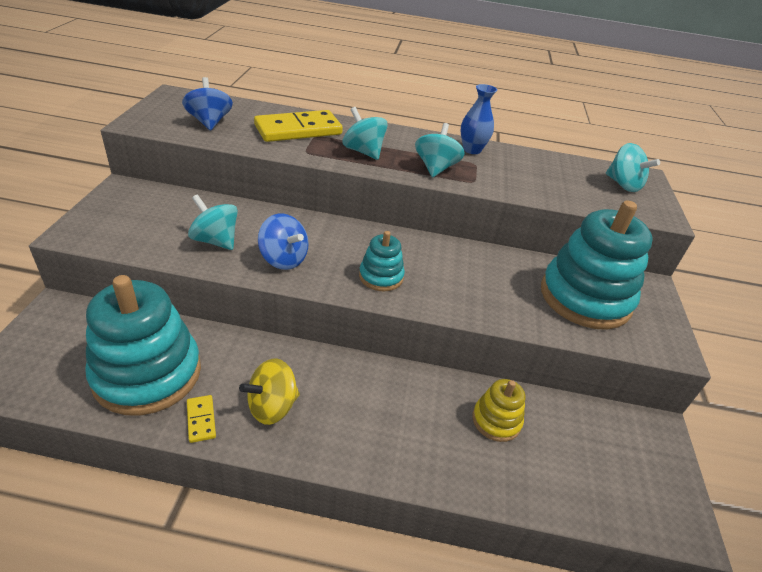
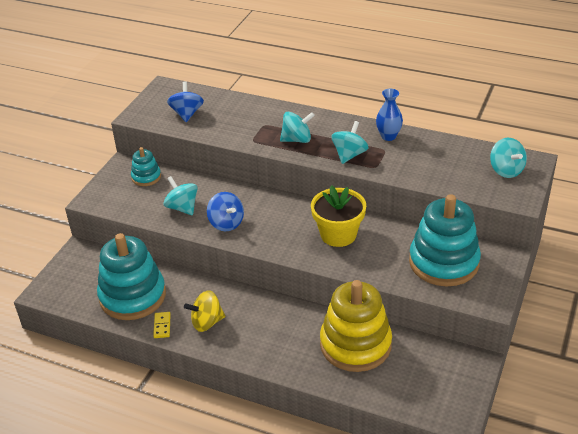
camera: 20 degrees right, 0 degrees up
(298, 130) = (252, 119): yellow domino -> none
(363, 151) = (297, 140): turquoise spinning top -> turquoise spinning top turned 105 degrees clockwise
(381, 277) = (292, 239): turquoise stacking toy -> turquoise stacking toy (146, 177)
(439, 268) = (338, 234): none -> yellow flower pot
(496, 420) = (355, 344): yellow stacking toy -> yellow stacking toy, size x2.06

